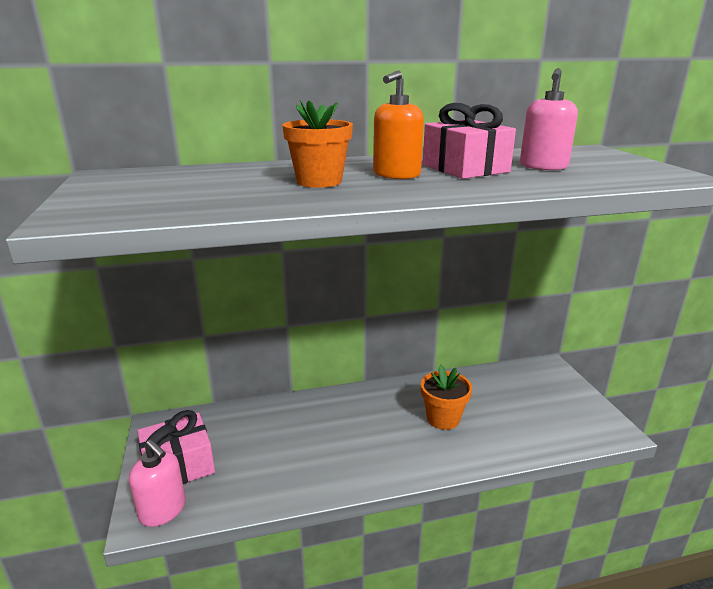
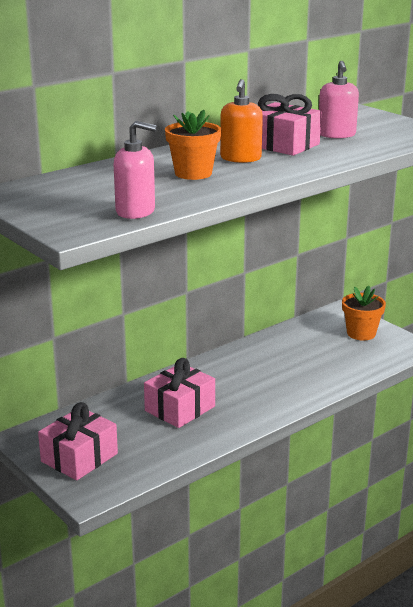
camera: 25 degrees left, 0 degrees up
(163, 510) = (99, 486): pink soap dispenser -> pink soap dispenser (136, 211)
(314, 436) = (180, 408): none -> pink gift
(443, 418) = (278, 370): orange flower pot -> orange flower pot (361, 333)

